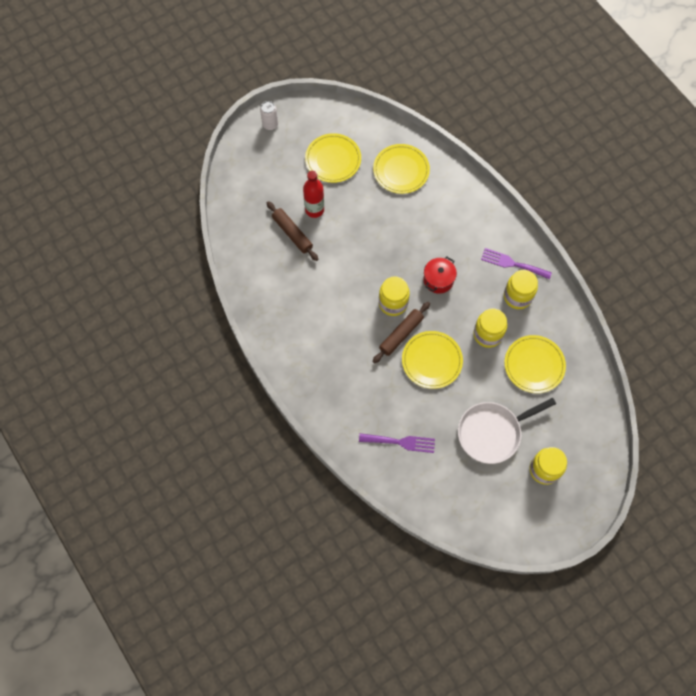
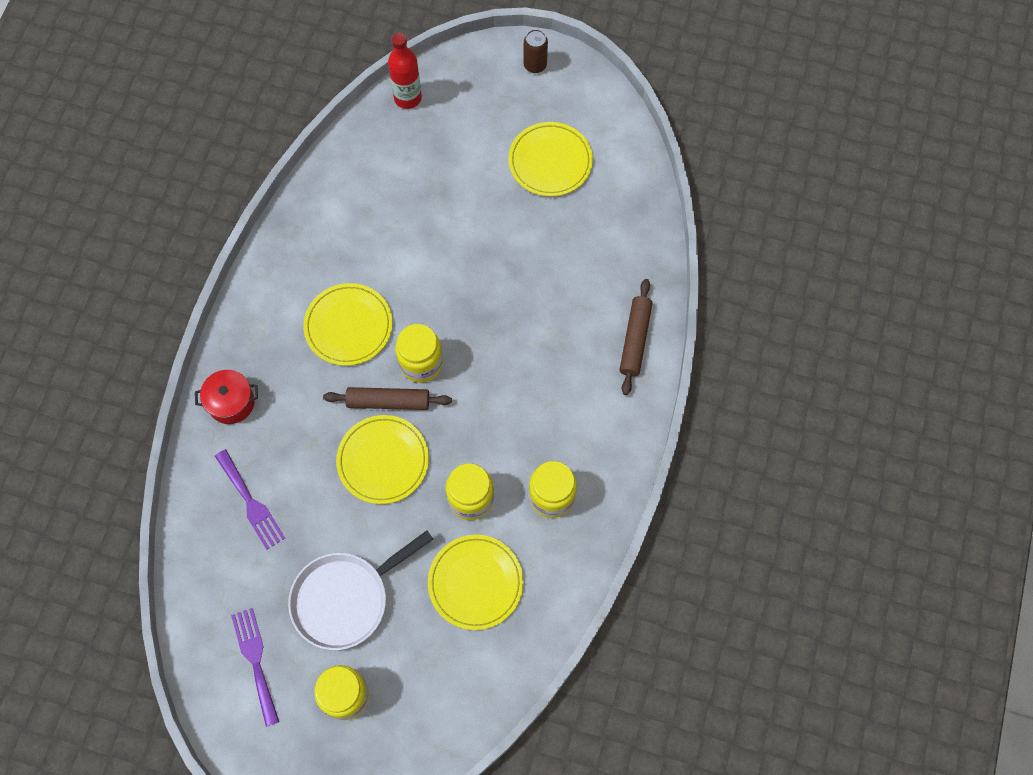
camera: 50 degrees right, 0 degrees up
(270, 124) = (535, 65): white can -> brown can
(292, 233) = (417, 192): brown rolling pin -> brown rolling pin (635, 340)
(314, 210) = (467, 191): red bottle -> red bottle (407, 98)
(401, 170) = (603, 242): yellow plate -> yellow plate (348, 326)
(438, 280) = (495, 390): red pot -> red pot (231, 402)
(492, 432) = (346, 598): white pan -> white pan turned 60 degrees counterclockwise
(512, 264) = (591, 458): purple fork -> purple fork (255, 661)

